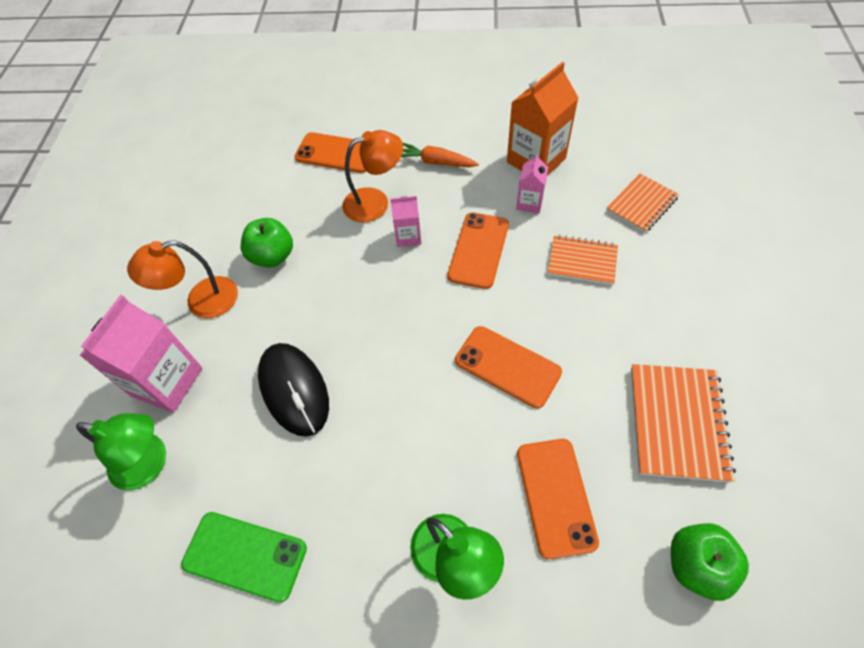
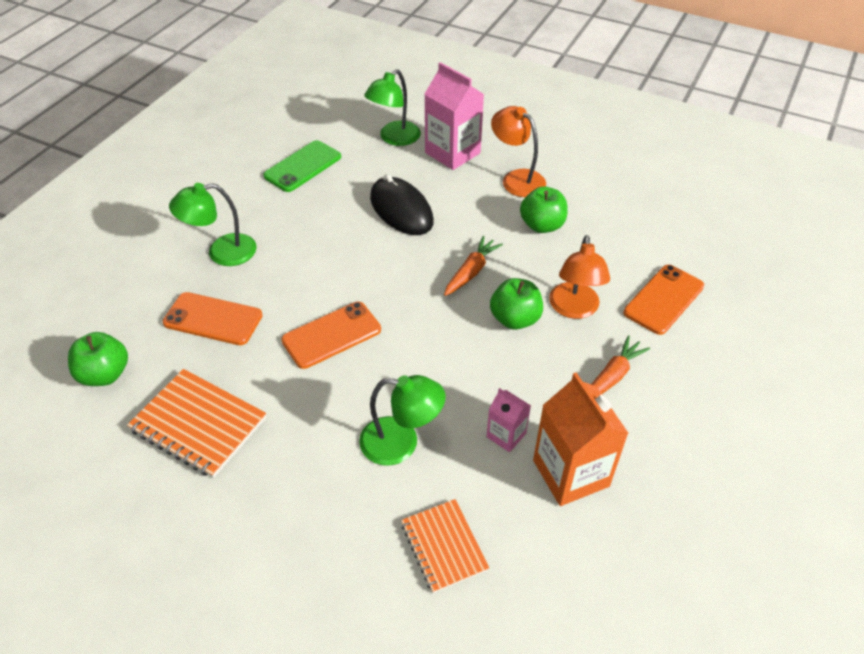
camera: 110 degrees right, 10 degrees down
(201, 301) = (517, 179): orange lamp -> orange lamp turned 45 degrees counterclockwise
(294, 390) = (401, 210): black mouse -> black mouse turned 60 degrees clockwise
(364, 288) = (471, 272): none -> orange carrot
(408, 236) = (515, 319): pink carton -> green apple
(478, 250) = (466, 365): orange phone -> none
(582, 261) = (401, 443): orange notebook -> green lamp

